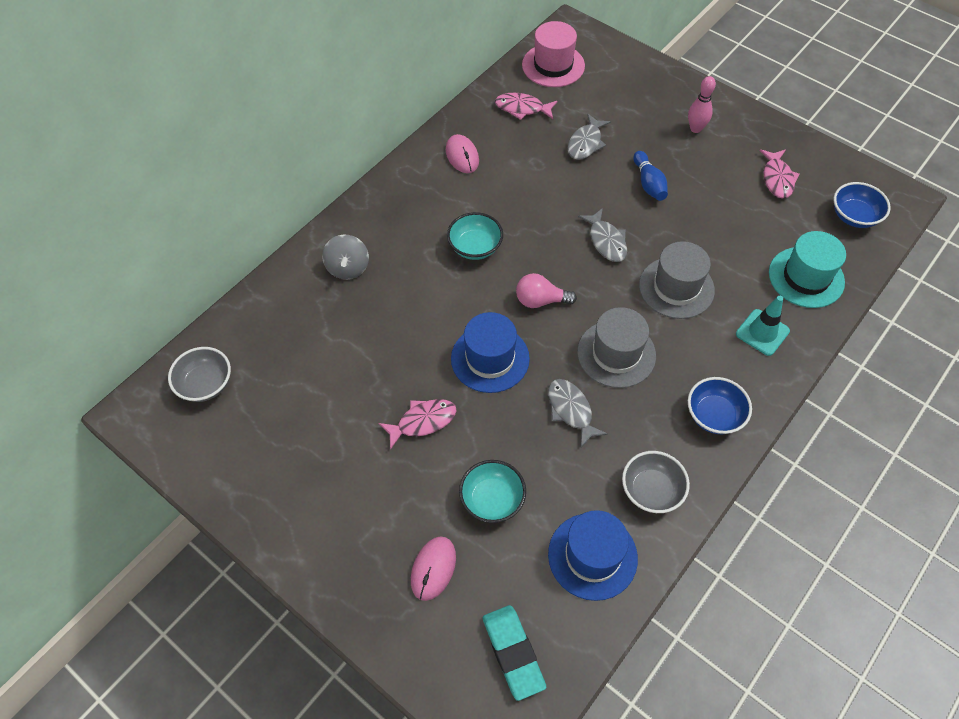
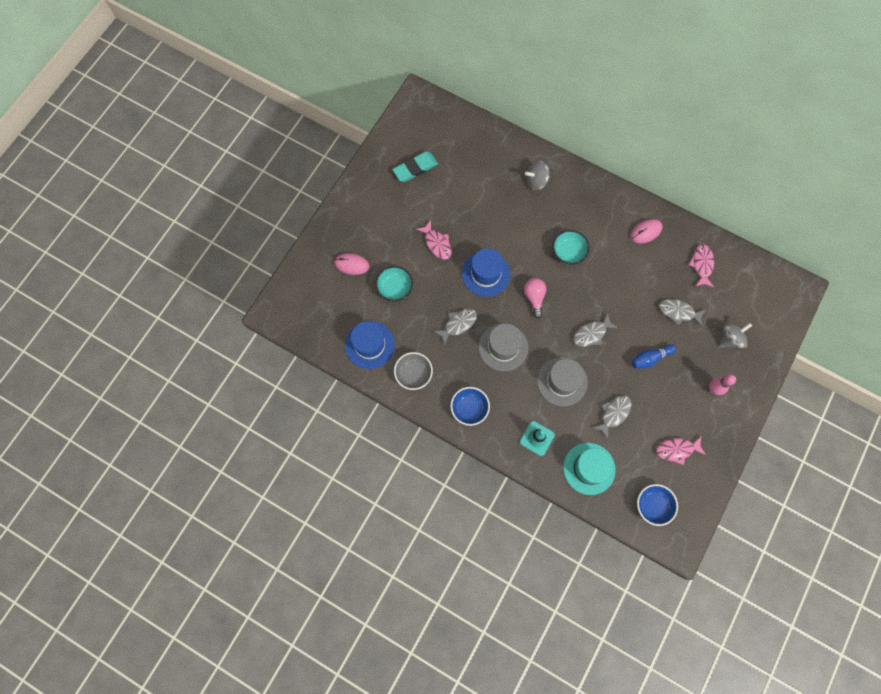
camera: 80 degrees right, 15 degrees up
(205, 384) = (441, 126): grey bowl -> none
(513, 653) = (313, 310): turquoise eraser -> turquoise eraser (415, 168)
(553, 65) = (753, 281): pink hat -> none
(629, 100) = (730, 339): none -> grey spinning top
(726, 236) = (614, 414): none -> grey fish

